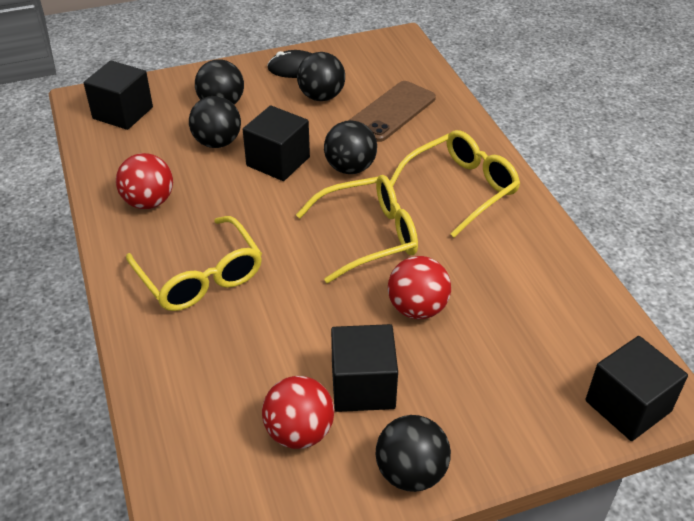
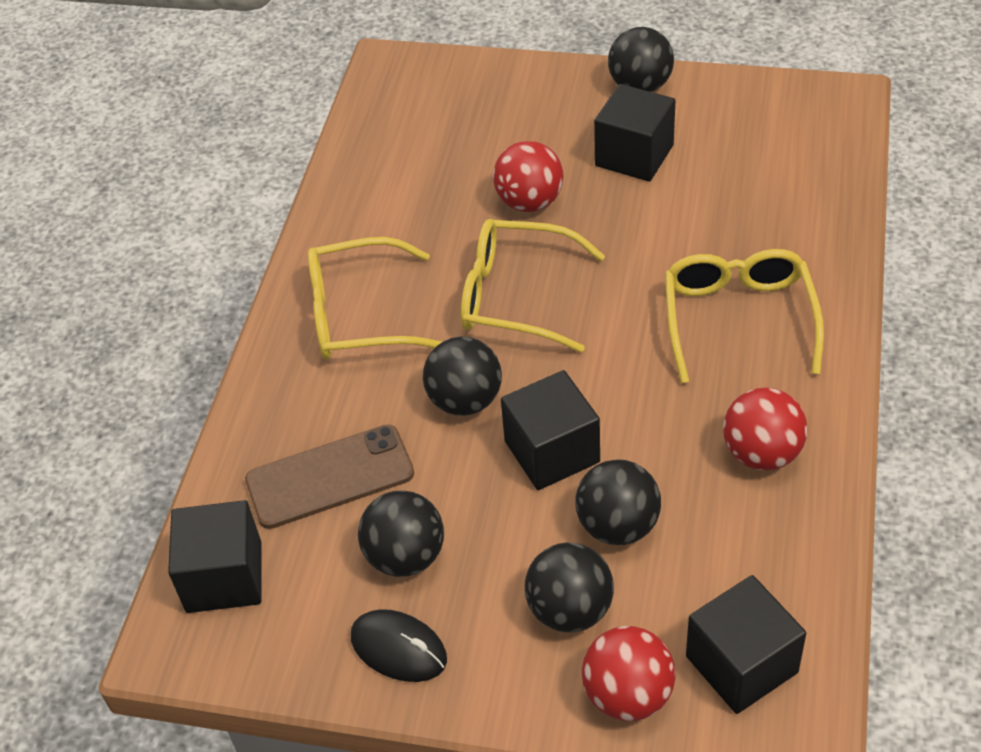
camera: 145 degrees left, 5 degrees up
(299, 432) = (714, 141): red ball -> red ball (628, 695)
(628, 406) = (426, 69): black cube -> black cube (224, 577)

